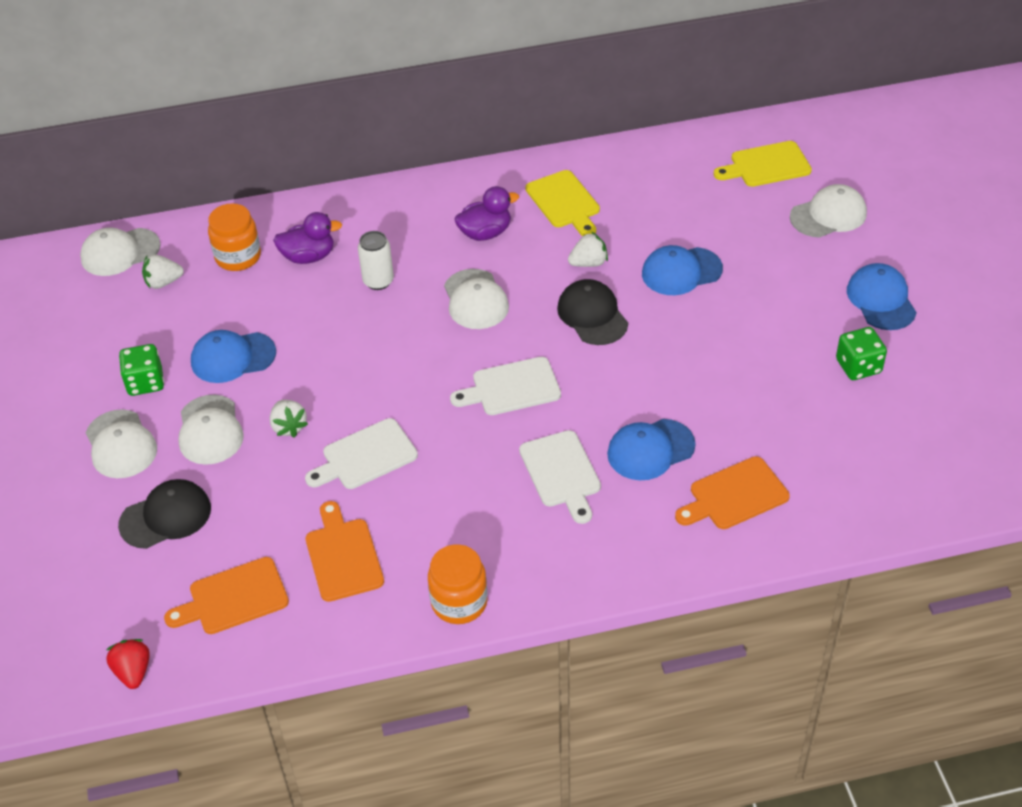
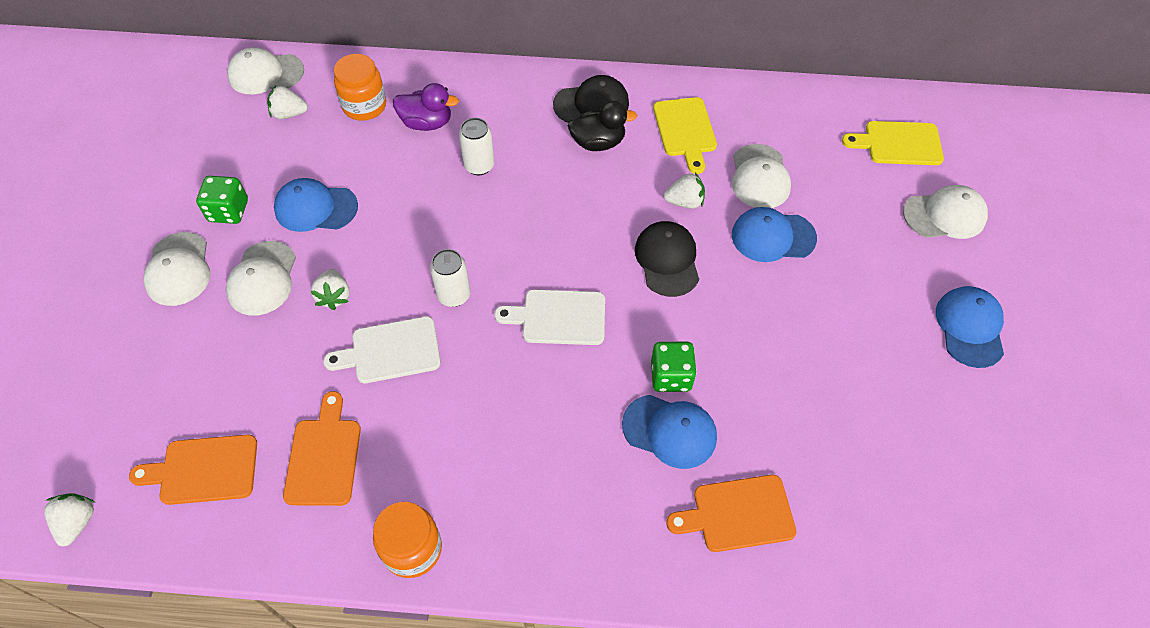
camera: 15 degrees right, 10 degrees up
(133, 672) = (77, 522): red strawberry -> white strawberry
(166, 516) = (183, 359): black cap -> black cap (591, 104)
(404, 395) = (454, 295): none -> white can
(475, 300) = (561, 211): white cap -> white cap (760, 177)
(485, 233) = (598, 143): purple duck -> black duck
(561, 473) = (570, 430): white cutting board -> none
(650, 450) = (670, 431): blue cap -> blue cap turned 150 degrees counterclockwise
(858, 366) = (920, 399): green dice -> green dice (671, 376)

